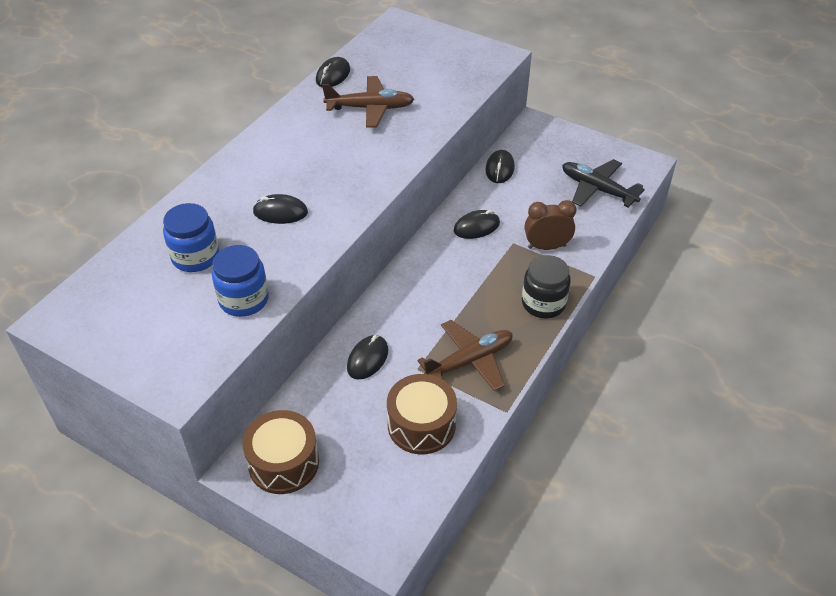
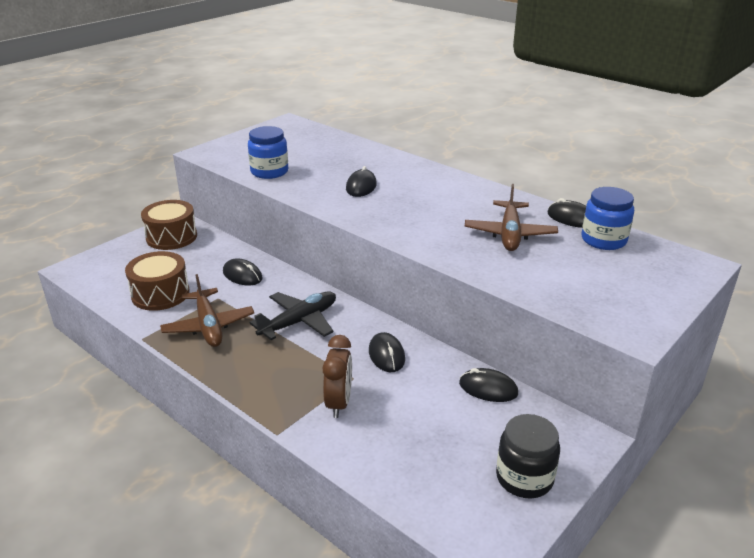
camera: 100 degrees right, 15 degrees down
(195, 257) = (324, 157): blue jar -> blue jar (603, 240)
(543, 303) = (254, 384): black jar -> black jar (524, 478)
(597, 189) = (435, 475): black plane -> black plane (299, 322)

